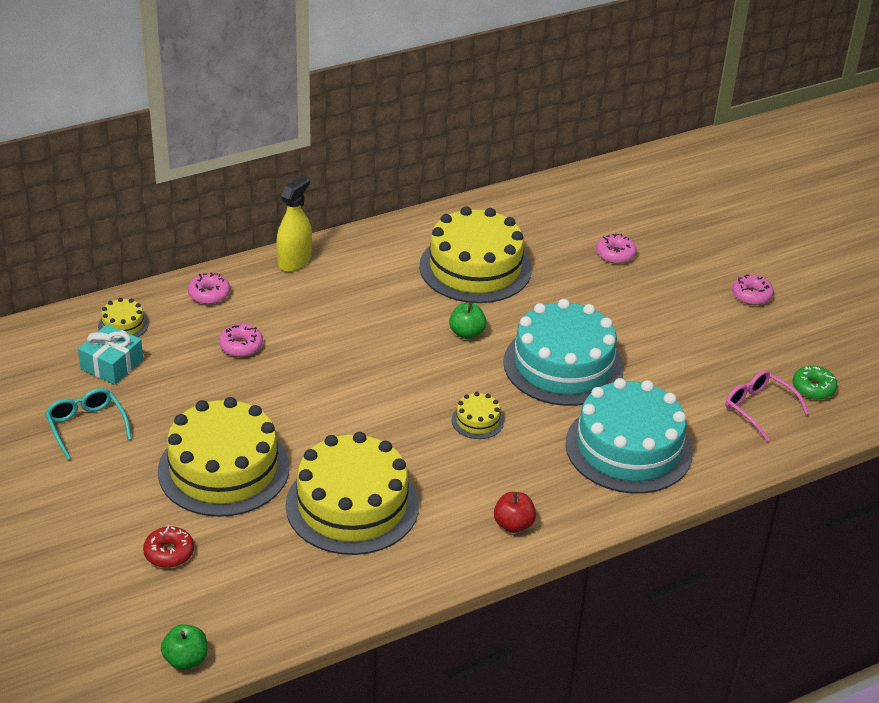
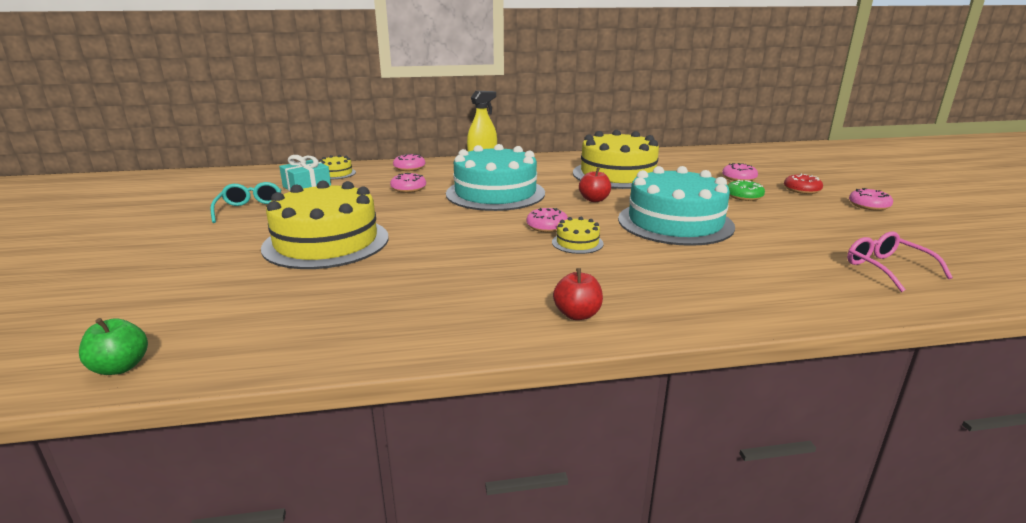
camera: 20 degrees right, 15 degrees down
(169, 553) = (216, 284): red donut -> red donut (802, 190)
(352, 505) = (417, 277): yellow cake -> none
(436, 397) = (547, 226): none -> pink donut
(467, 333) = (594, 199): green apple -> red apple
(628, 448) = (730, 277): turquoise cake -> turquoise cake (495, 193)
(813, 388) = (952, 263): green donut -> green donut (744, 196)

